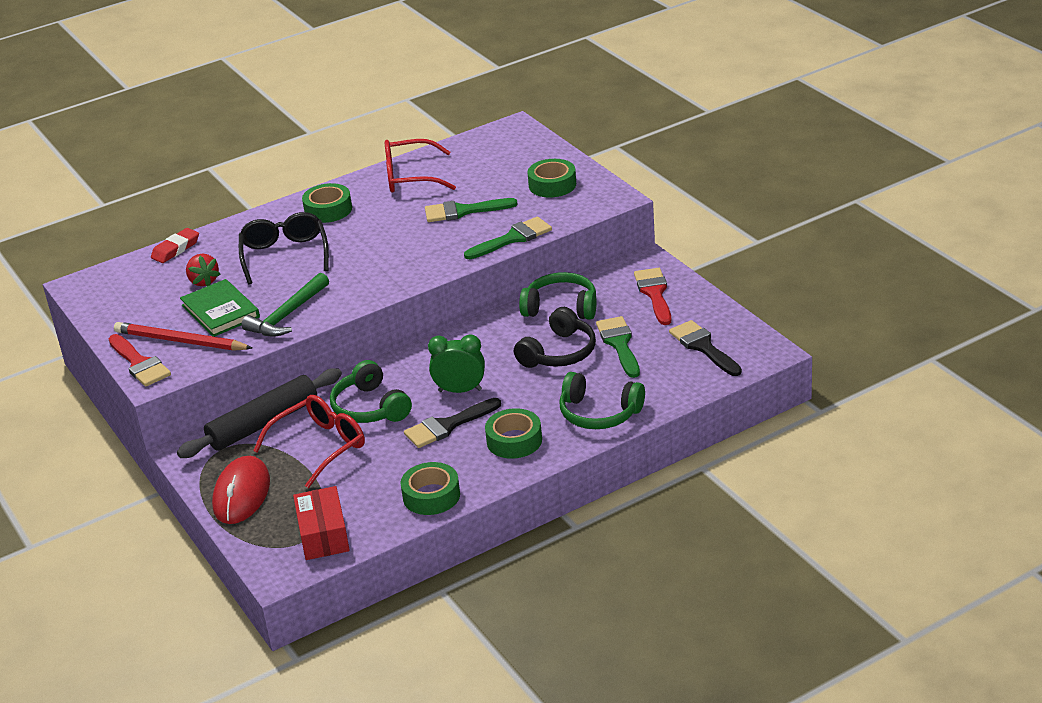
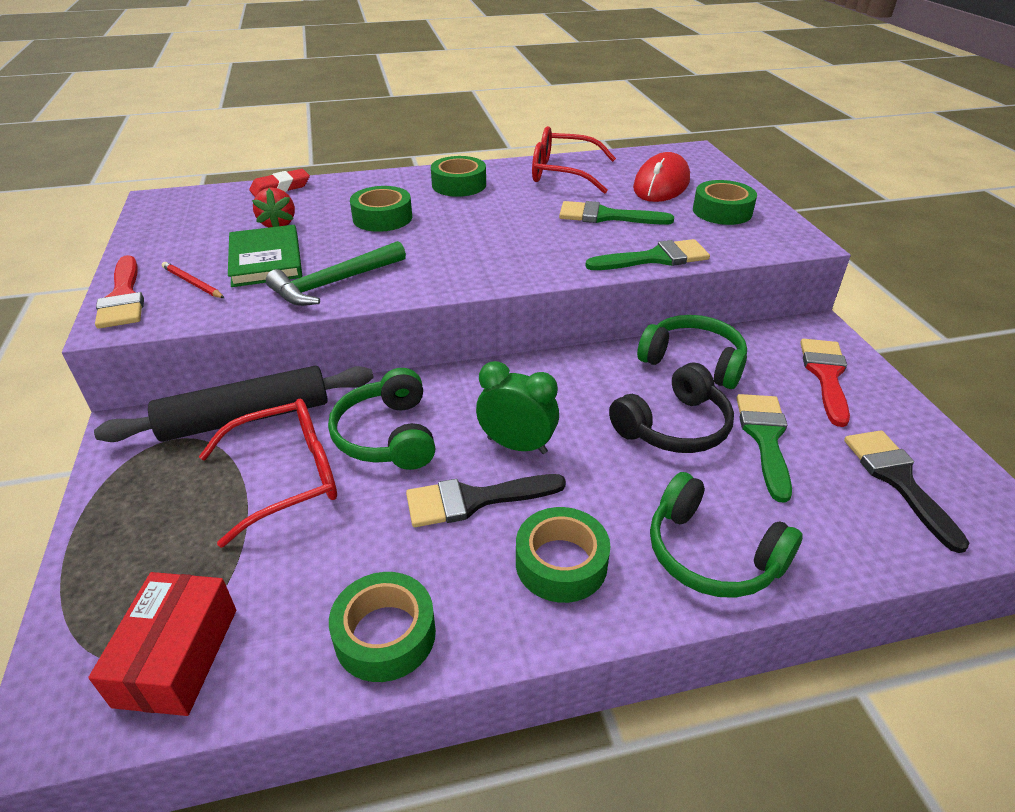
camera: 15 degrees right, 5 degrees up
(180, 341) = (192, 283): red pencil -> red pencil, size x0.52
(242, 494) = (133, 524): red mouse -> red mouse (661, 184)
(285, 255) = (382, 218): black glasses -> green tape

